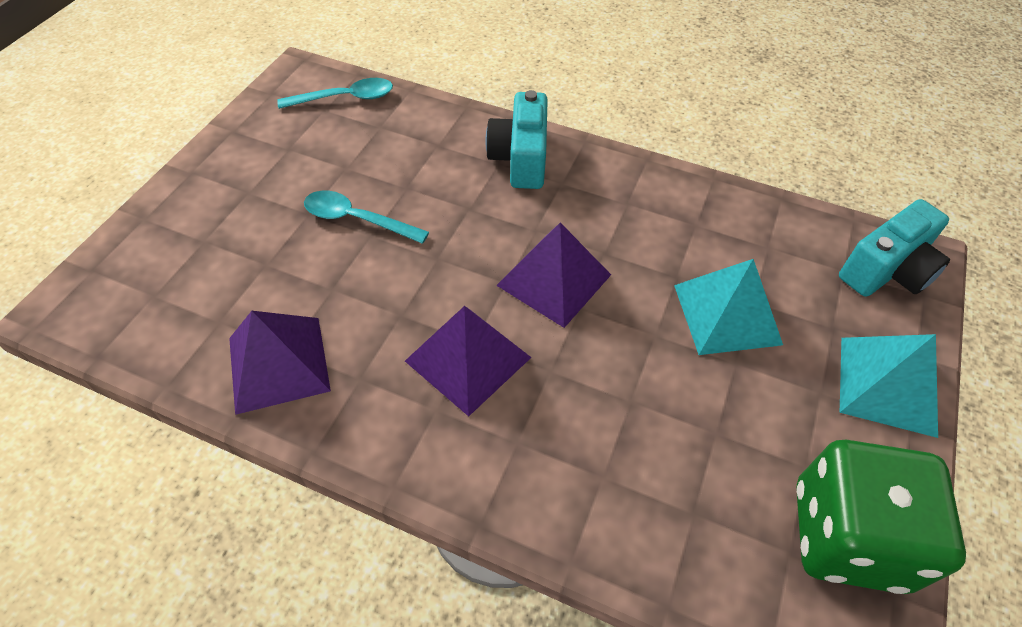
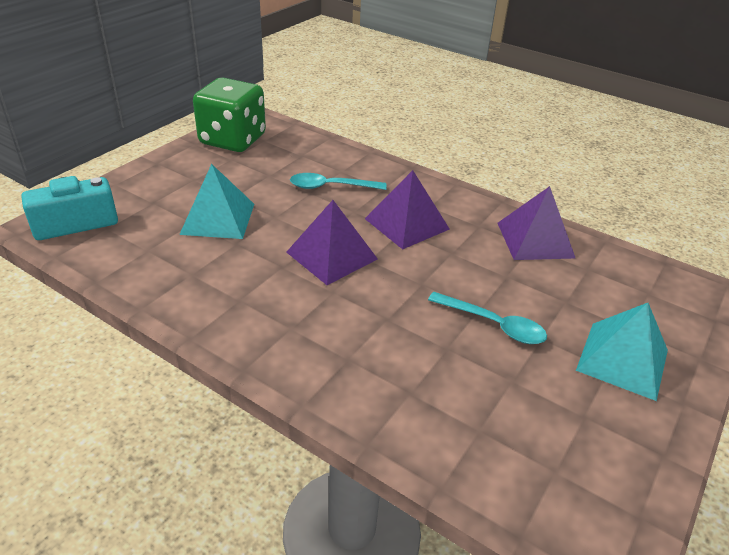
camera: 170 degrees left, 15 degrees down
(345, 98) = (531, 487): turquoise spoon -> turquoise spoon (331, 187)
(520, 158) = (323, 360): turquoise camera -> none
(887, 385) = (151, 176): turquoise pyramid -> turquoise pyramid (622, 360)

